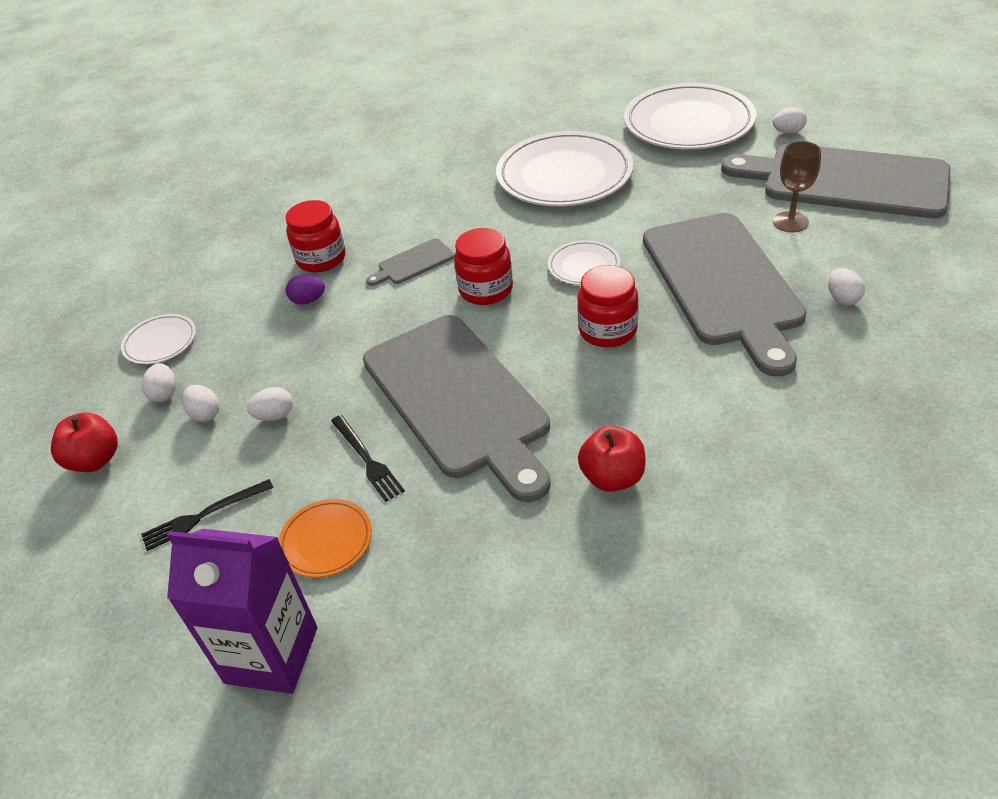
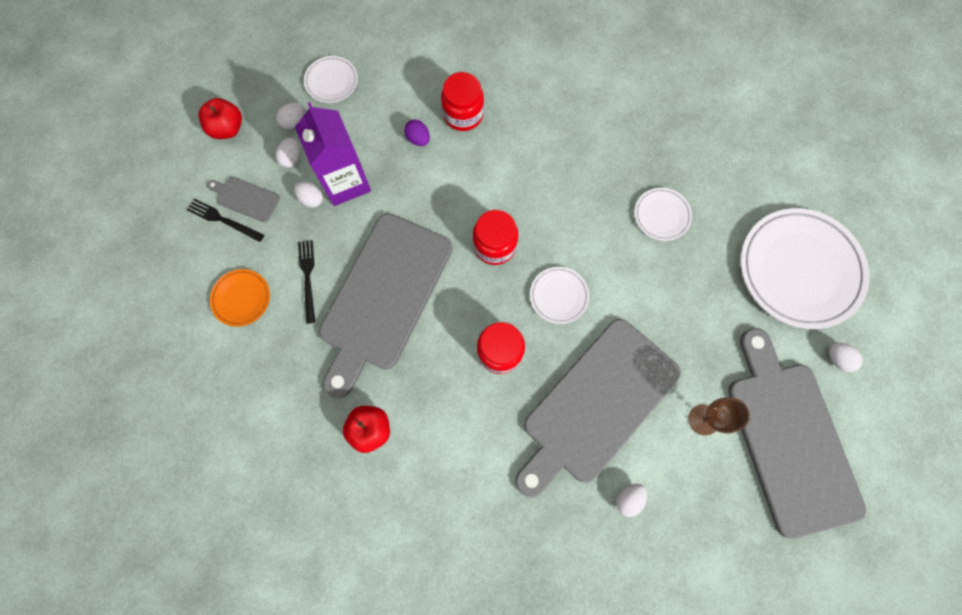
camera: 50 degrees right, 30 degrees up
(271, 655) = (162, 324): purple carton -> purple carton (345, 182)
(367, 459) = (308, 278): black fork -> black fork turned 150 degrees clockwise
(413, 263) = (494, 178): grey cutting board -> grey cutting board (246, 198)
(564, 175) = (662, 215): white plate -> white plate, size x0.47

